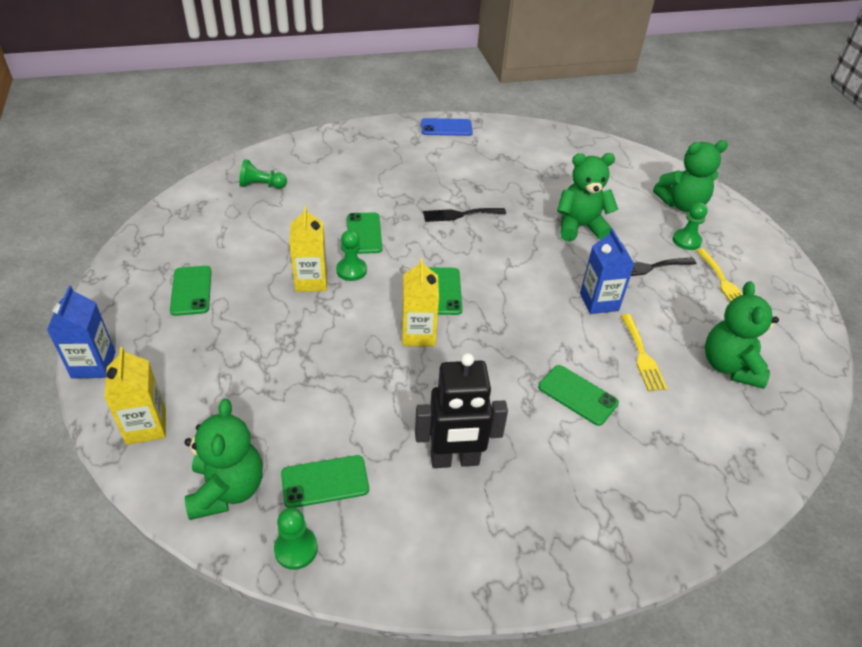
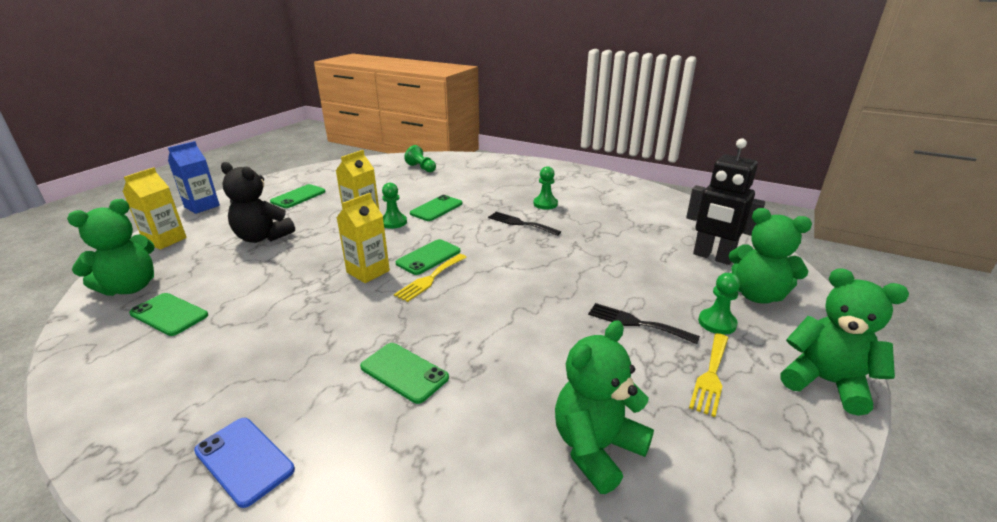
camera: 45 degrees right, 15 degrees down
(252, 359) = (262, 237): none -> black teddy bear
(296, 549) = (89, 337): green pawn -> green pawn (545, 204)
(446, 128) = (596, 178): blue phone -> blue phone (244, 460)
(454, 460) = (247, 353): black robot -> black robot (712, 257)
(577, 395) = (404, 372): green phone -> green phone turned 45 degrees counterclockwise
(580, 227) = (611, 268): green teddy bear -> green teddy bear (825, 382)
(599, 302) = (540, 322): blue carton -> none
(642, 356) = (513, 381): yellow fork -> yellow fork (430, 279)

